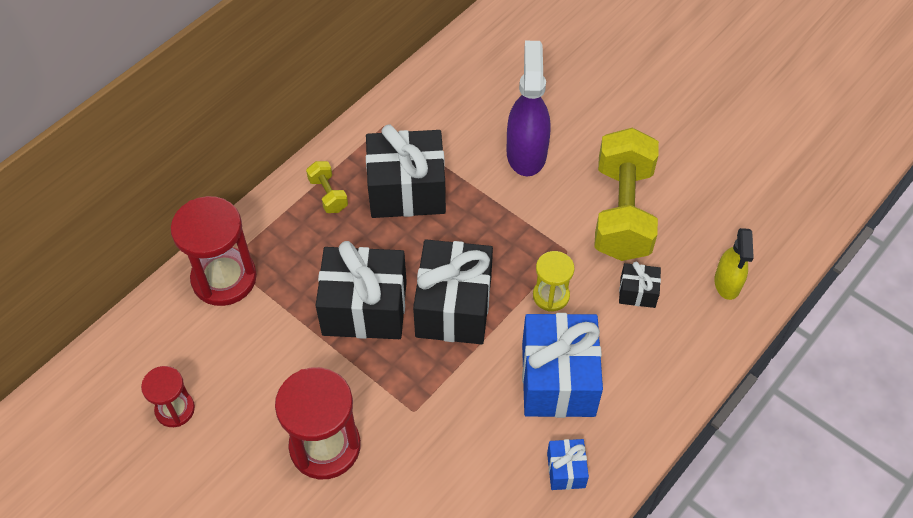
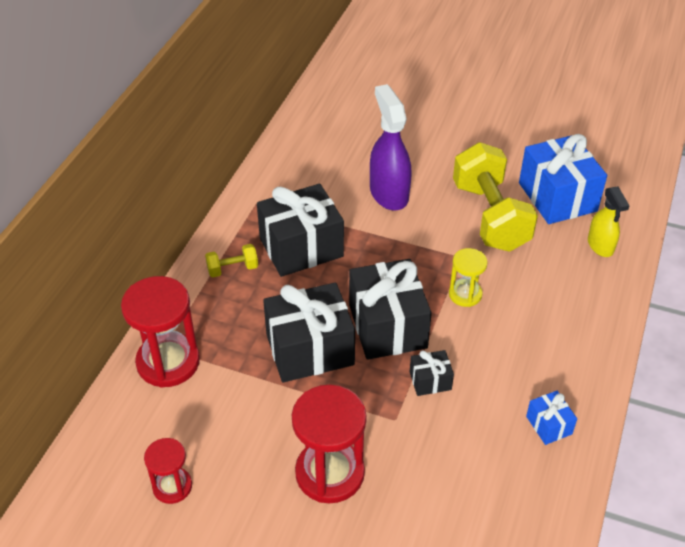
camera: 20 degrees left, 10 degrees down
(328, 195) = (232, 269): yellow dumbbell -> yellow dumbbell turned 60 degrees counterclockwise
(558, 379) = (505, 356): blue gift -> blue gift (557, 197)
(637, 292) = (534, 272): black gift -> black gift (430, 381)

